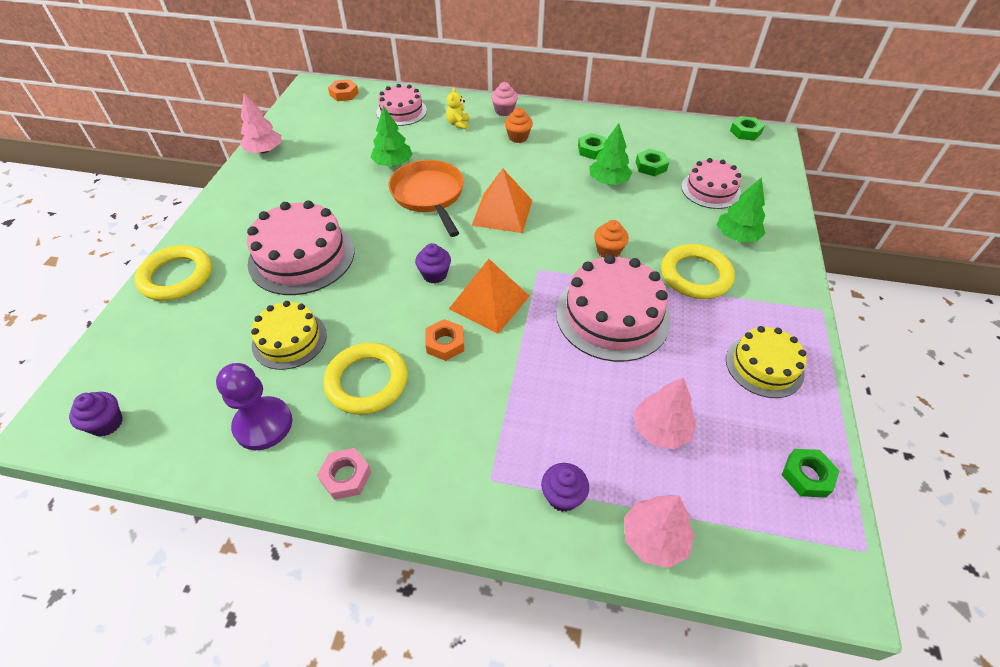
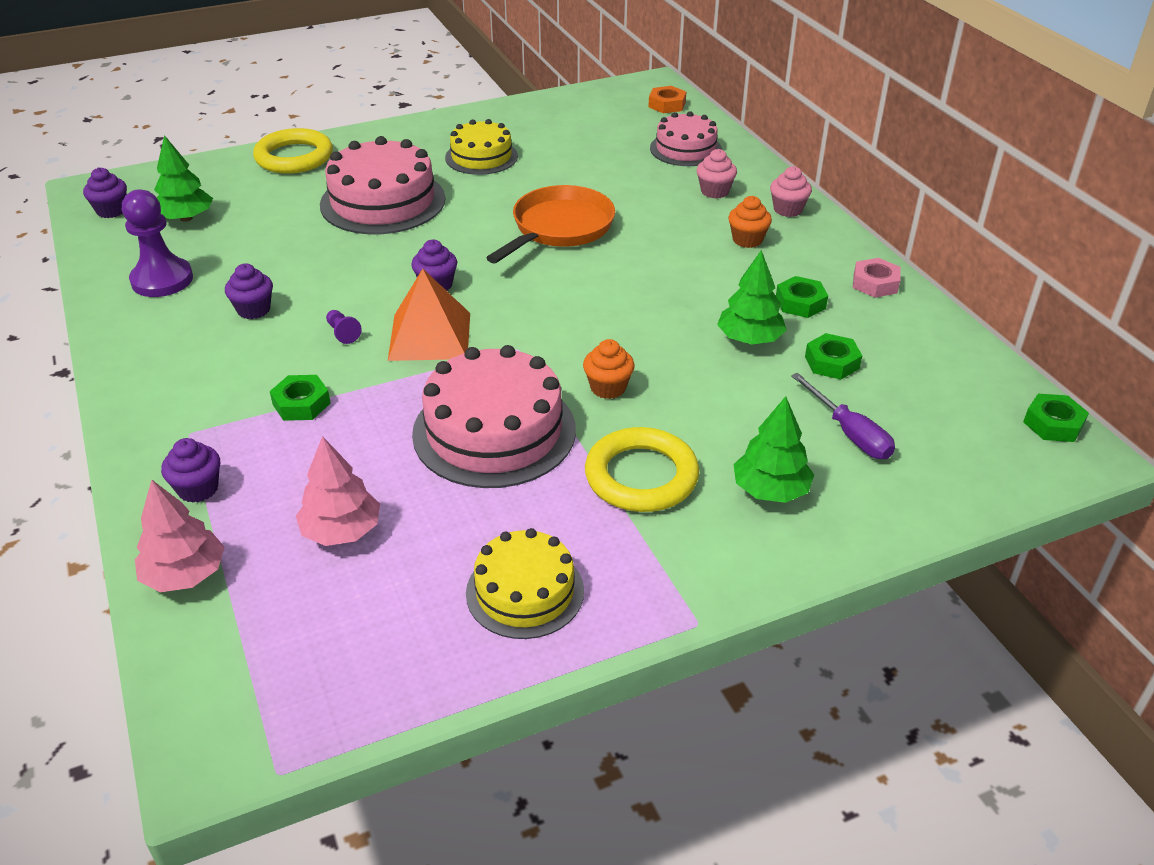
camera: 55 degrees right, 10 degrees down
(264, 151) = (512, 111): pink tree -> none
(289, 340) = (269, 246): yellow cake -> yellow cake (481, 157)
(346, 476) = (136, 348): pink nut -> pink nut (875, 283)
(367, 381) = (254, 310): yellow ring -> purple cupcake
(393, 163) = (585, 184): green tree -> green tree (186, 218)
(445, 343) = (343, 333): orange nut -> purple pawn
(458, 124) = (714, 191): yellow teddy bear -> pink cupcake
(502, 212) = (588, 286): orange pyramid -> none
(710, 190) = (849, 433): pink cake -> purple screwdriver
(807, 476) = (361, 684): green nut -> green nut (301, 404)

